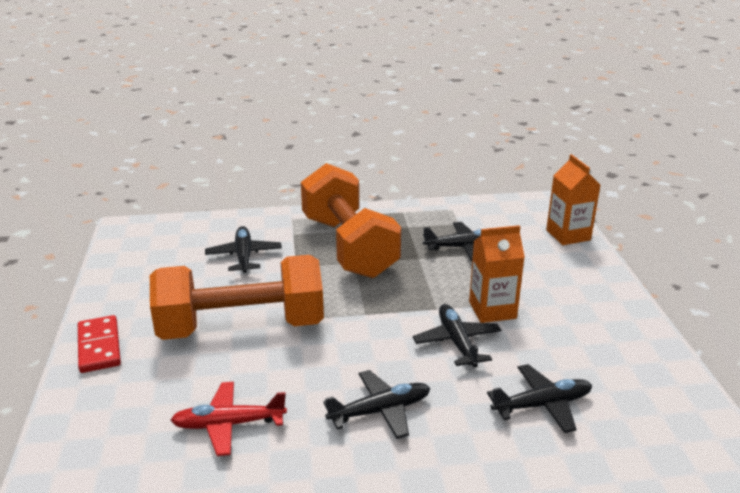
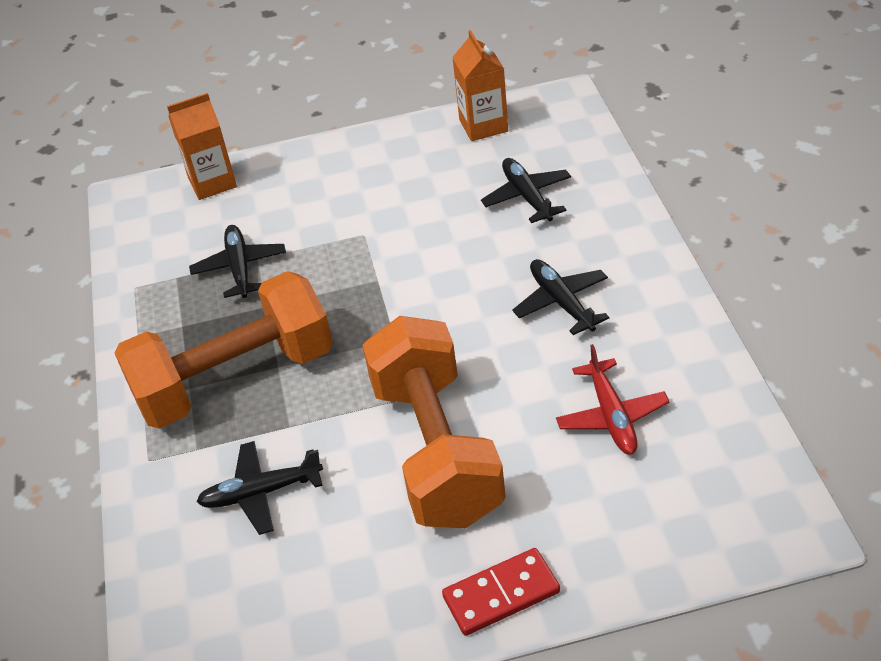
camera: 90 degrees left, 15 degrees up
(457, 342) = (440, 258): black plane -> none
(492, 310) = (376, 236): orange carton -> orange carton (483, 125)

